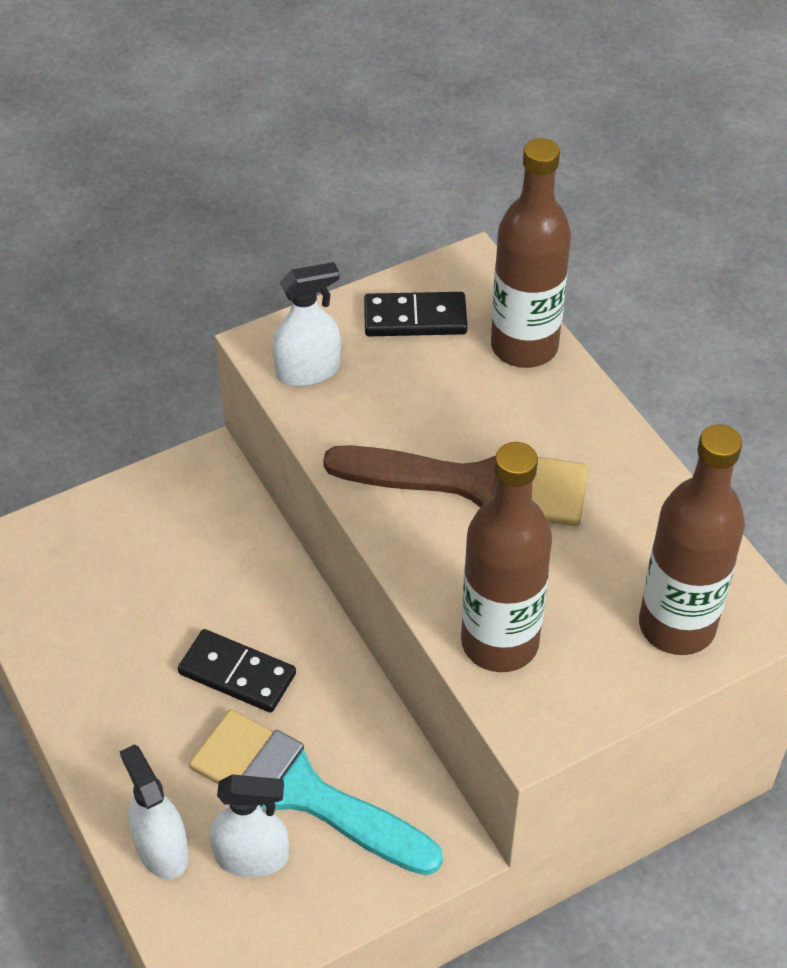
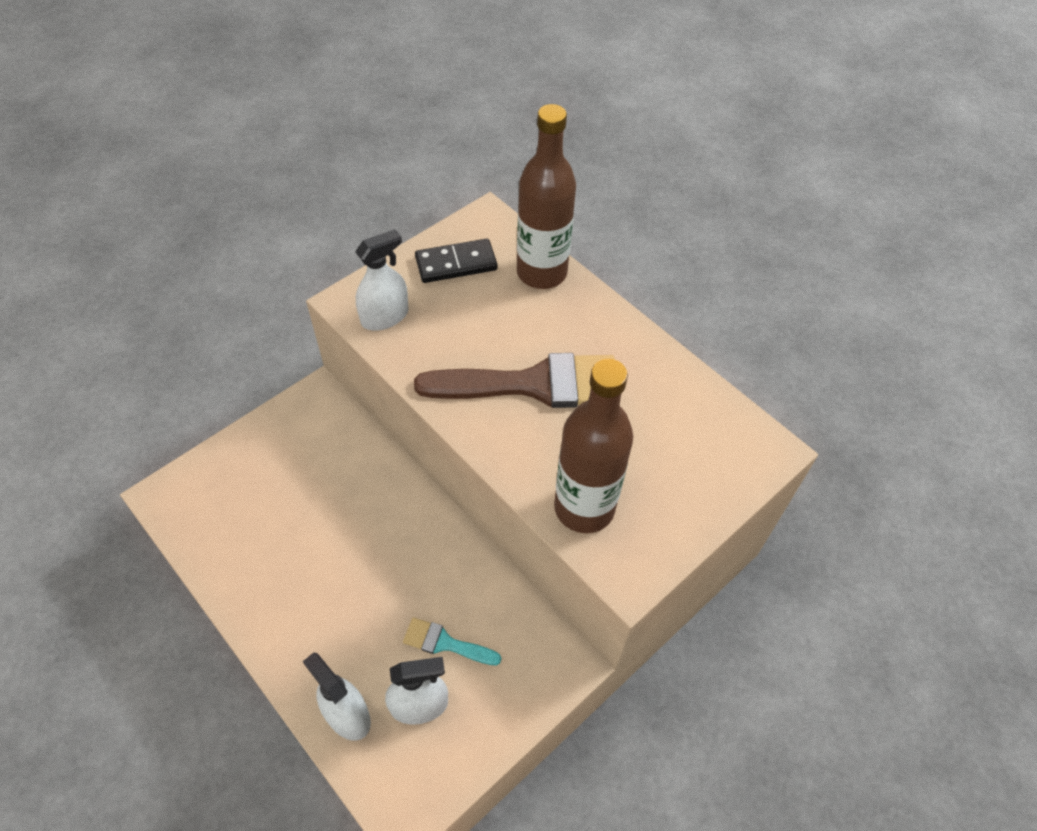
camera: 15 degrees left, 5 degrees up
(237, 673) = (375, 557): black domino -> none
(301, 792) = (445, 643): turquoise brush -> turquoise brush, size x0.47
(676, 626) = (710, 468): brown bottle -> none

